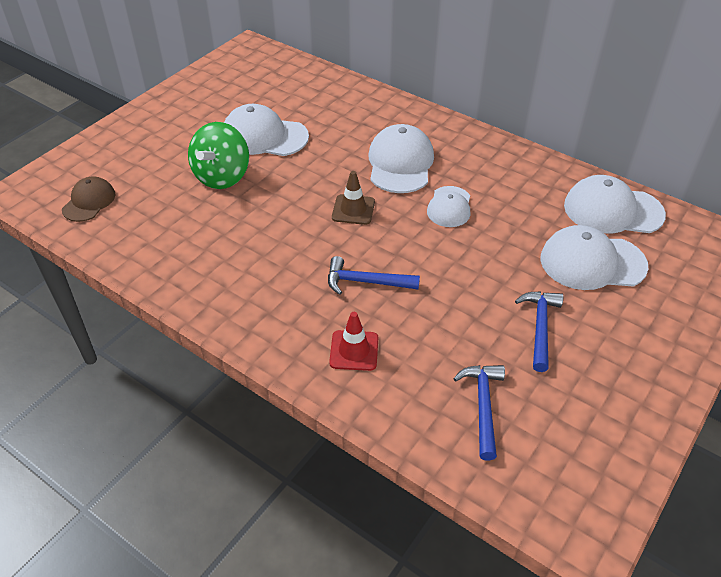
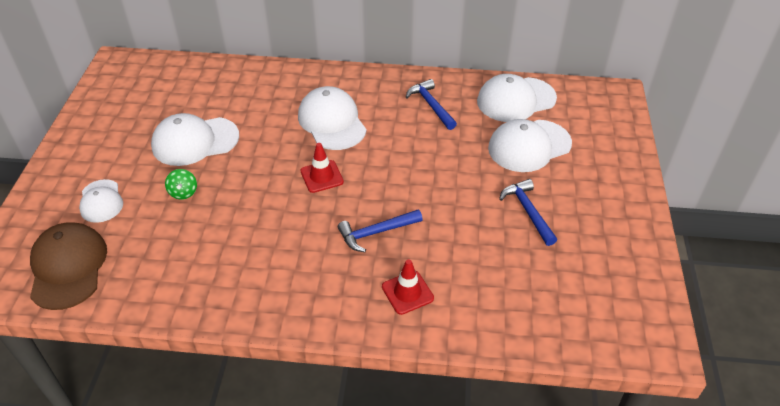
camera: 30 degrees left, 0 degrees up
(89, 202) = (68, 267): brown cap -> brown cap, size x1.63
(222, 176) = (183, 192): green spinning top -> green spinning top, size x0.48
(353, 210) = (322, 176): brown traffic cone -> red traffic cone
(449, 207) = (397, 144): white cap -> white cap (101, 201)
(483, 406) = (531, 290): blue hammer -> blue hammer (431, 105)

